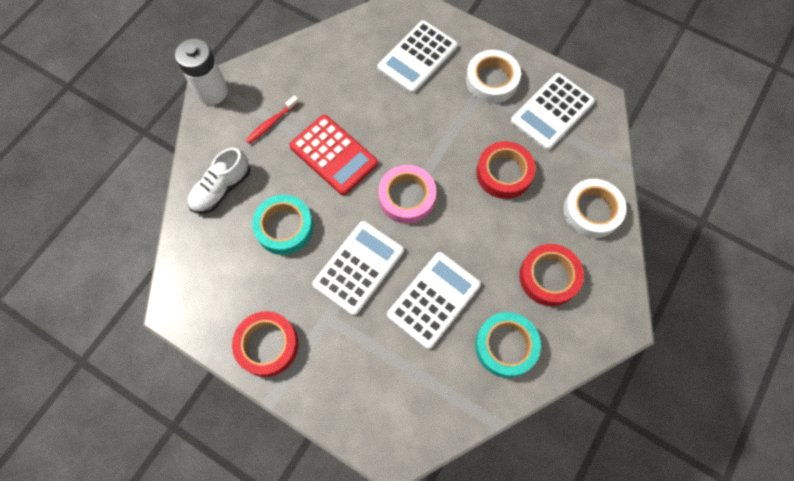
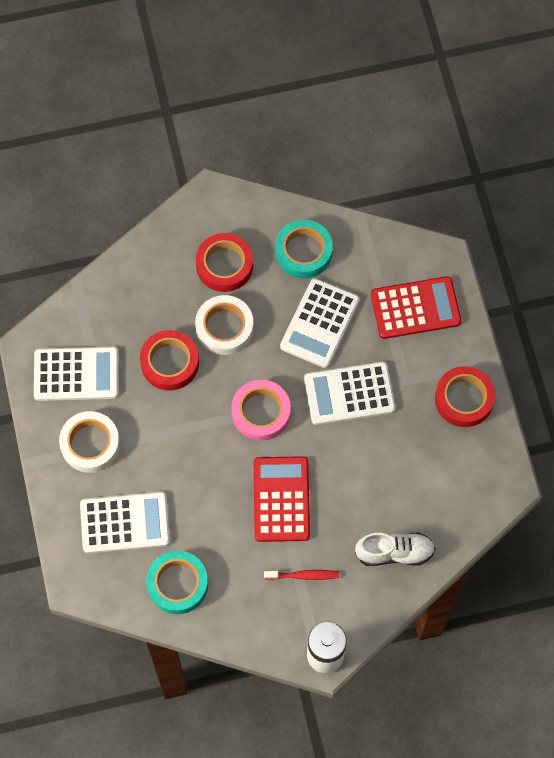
camera: 135 degrees left, 0 degrees up
(284, 227) = (374, 474): turquoise tape -> turquoise tape (177, 584)
(374, 385) = (415, 308): none -> red calculator
(434, 300) = (319, 323): white calculator -> white calculator turned 60 degrees counterclockwise
(592, 211) = (141, 278): white tape -> white tape (224, 328)

